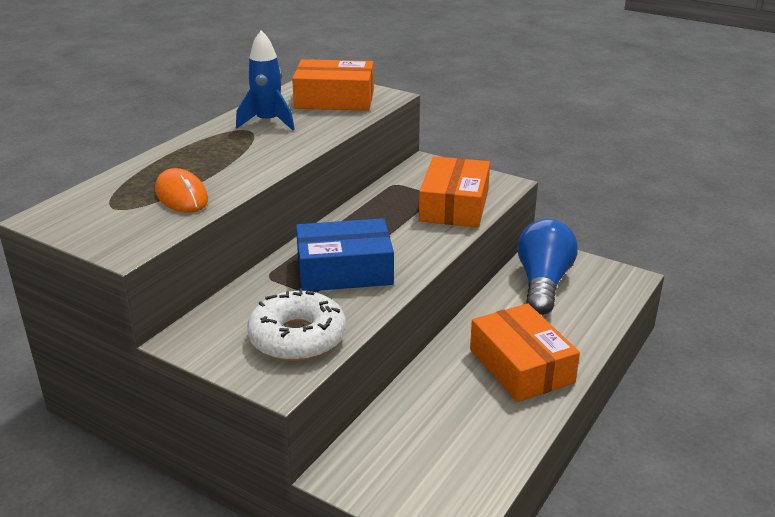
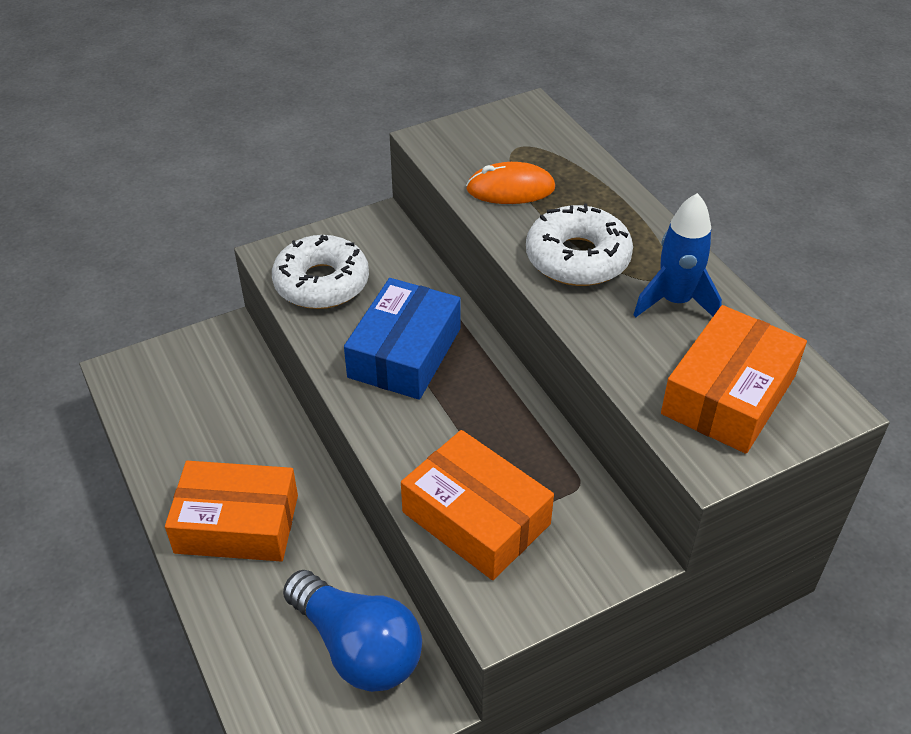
camera: 120 degrees right, 15 degrees up
(250, 155) = (577, 258): none -> white donut

